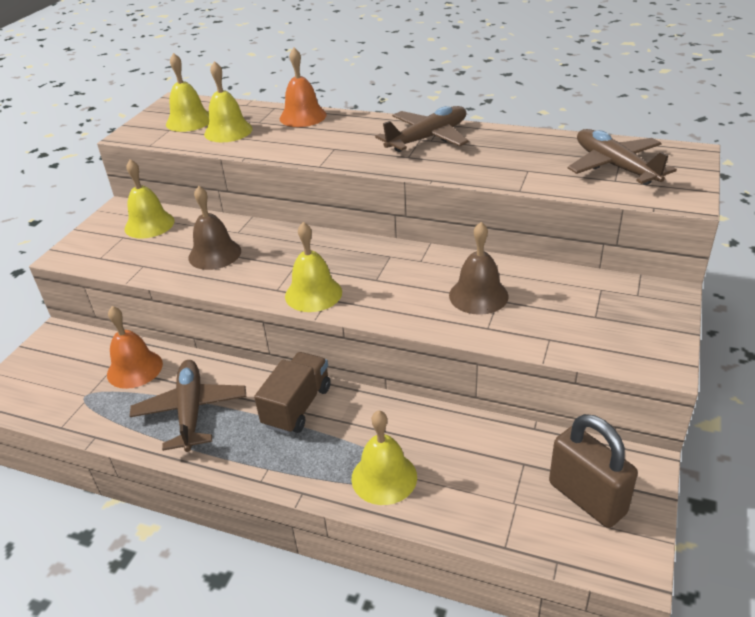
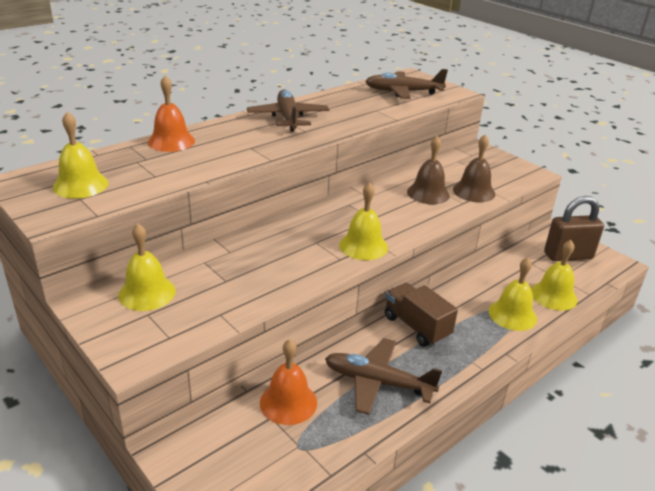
camera: 65 degrees left, 5 degrees down
(214, 254) = (251, 272): brown bell -> brown bell (474, 191)
(228, 131) = (140, 174): yellow bell -> yellow bell (553, 296)

